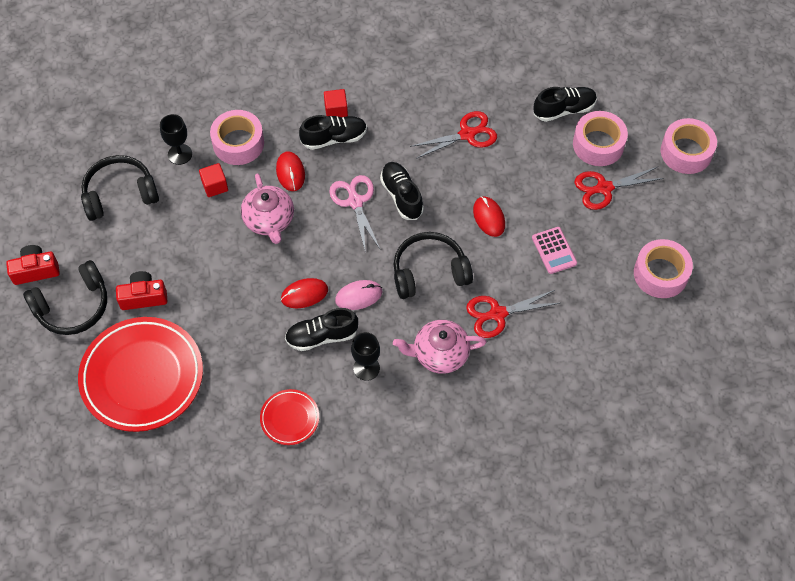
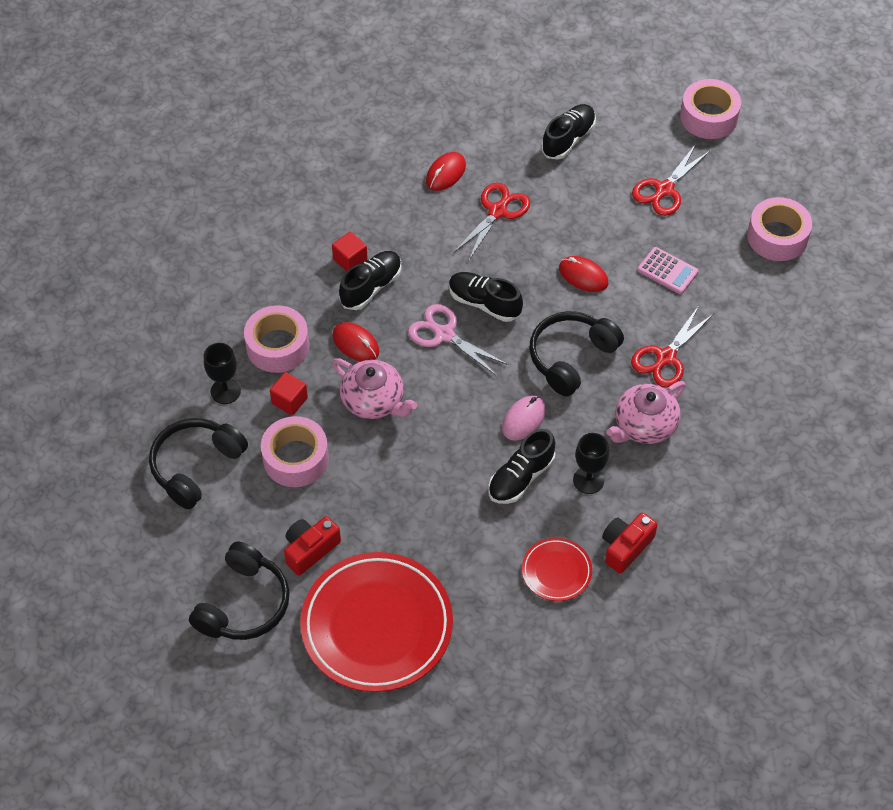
camera: 35 degrees left, 5 degrees down
(35, 270) = (171, 594): red camera -> red camera (625, 547)
(304, 294) = (470, 449): red mouse -> red mouse (445, 173)
(598, 144) = (626, 153): pink tape -> pink tape (296, 458)

